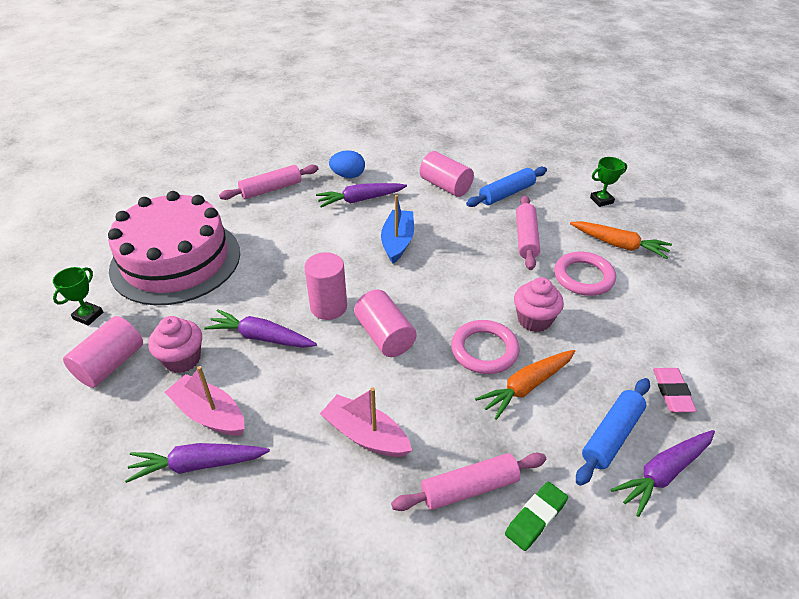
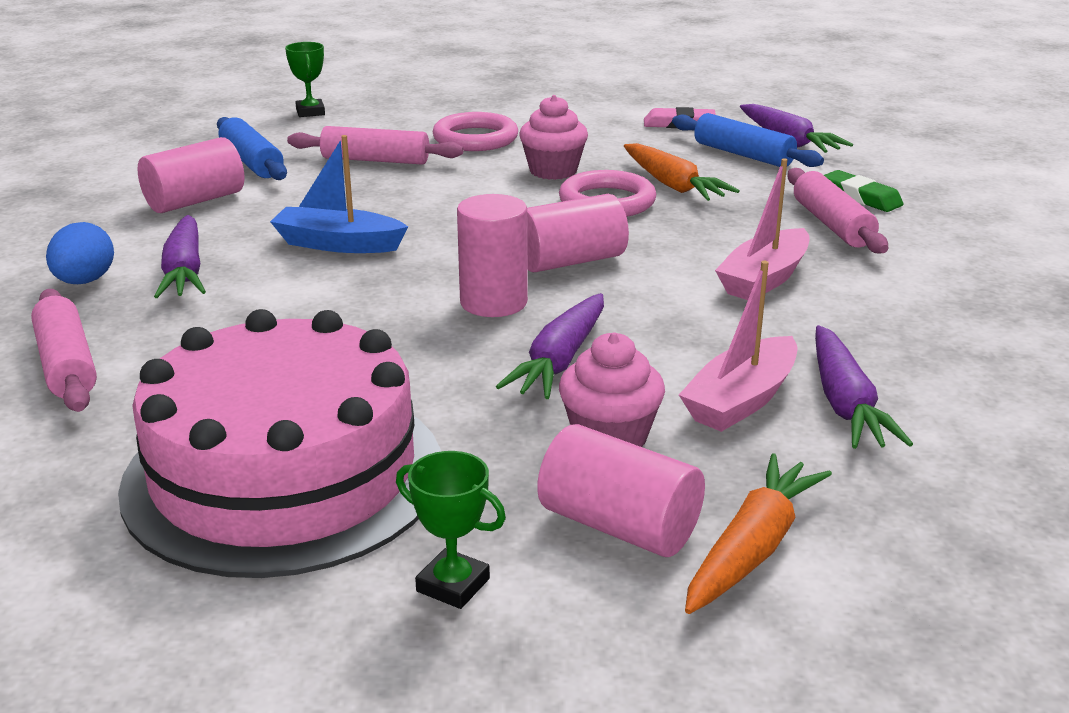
camera: 85 degrees left, 15 degrees down
(618, 245) = (416, 115): orange carrot -> orange carrot (752, 548)

